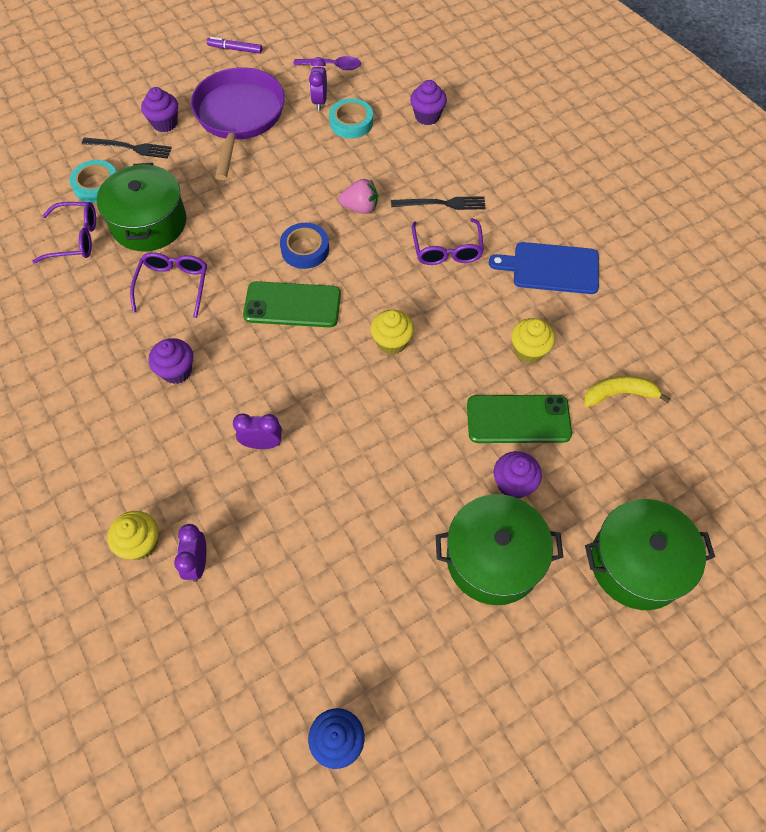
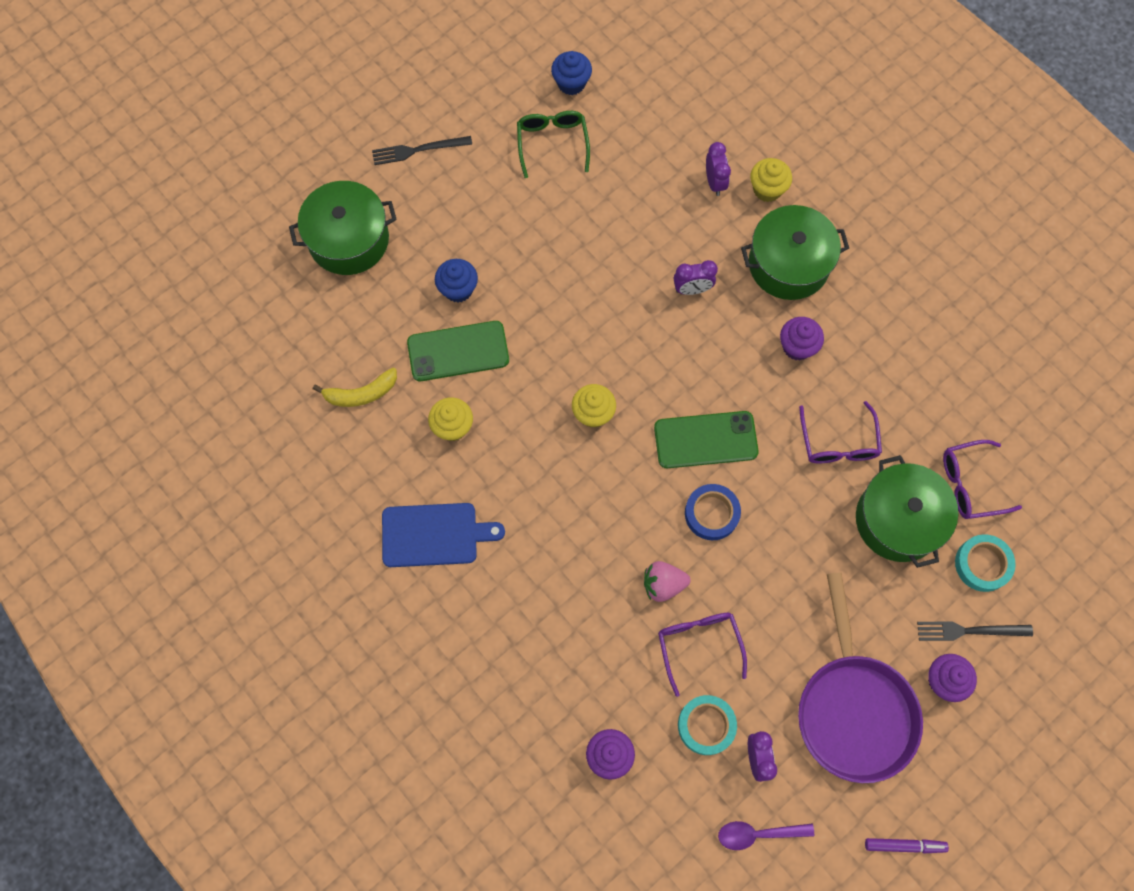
camera: 170 degrees right, 10 degrees up
(379, 652) = (552, 143): none -> green glasses
(442, 203) = (568, 607): black fork -> black fork (418, 150)
(447, 250) = (553, 540): purple glasses -> purple glasses (698, 645)
(493, 559) = (470, 224): green pot -> green pot (788, 264)
(513, 484) = (458, 289): purple cupcake -> blue cupcake

